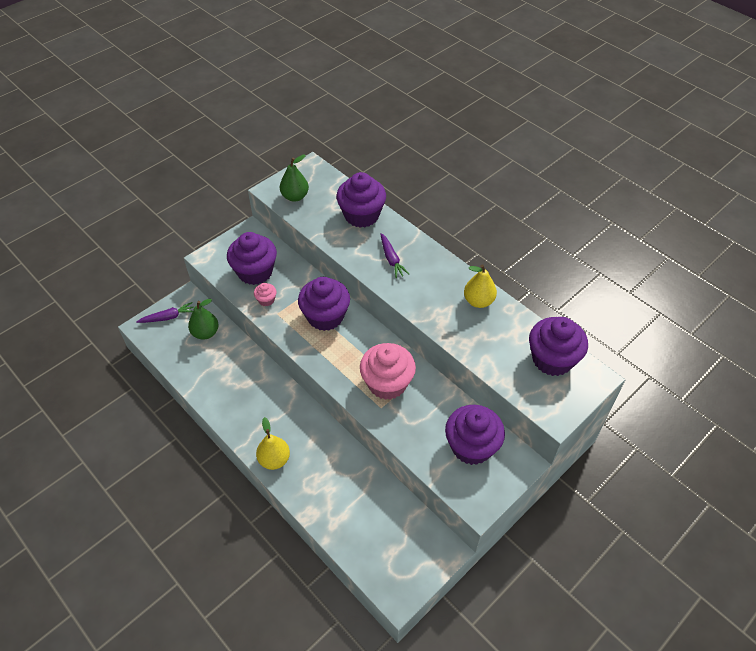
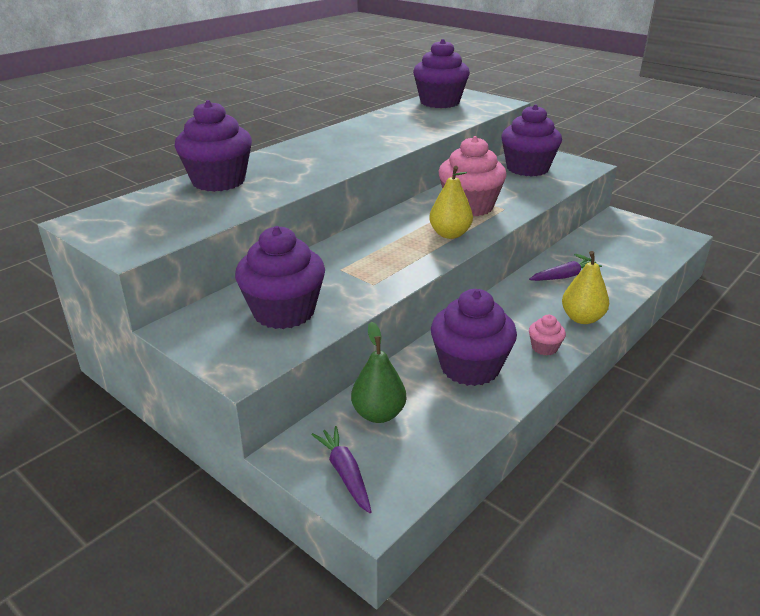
camera: 95 degrees left, 20 degrees down
(266, 300) = (347, 295): pink cupcake -> pink cupcake (544, 348)
(295, 196) = (158, 228): green pear -> none
(325, 316) = (373, 247): purple cupcake -> purple cupcake (470, 367)
(391, 259) = (308, 162): purple carrot -> purple carrot (564, 276)
(478, 301) = (372, 125): yellow pear -> yellow pear (450, 234)

